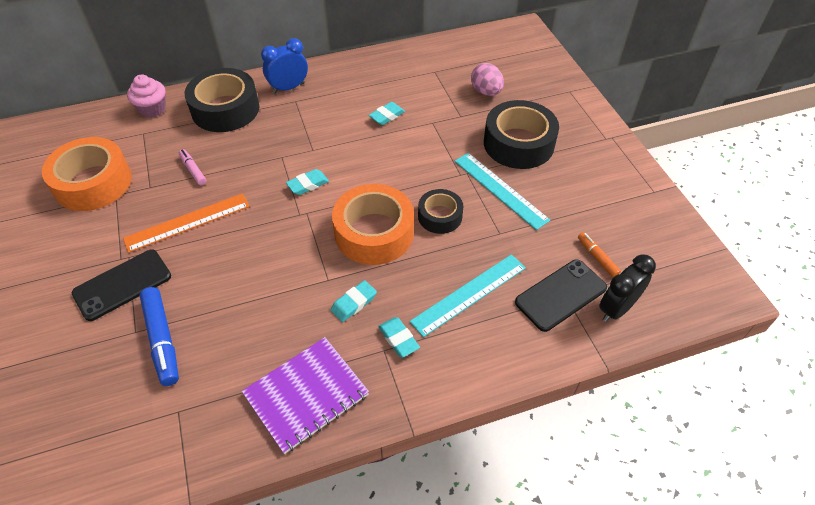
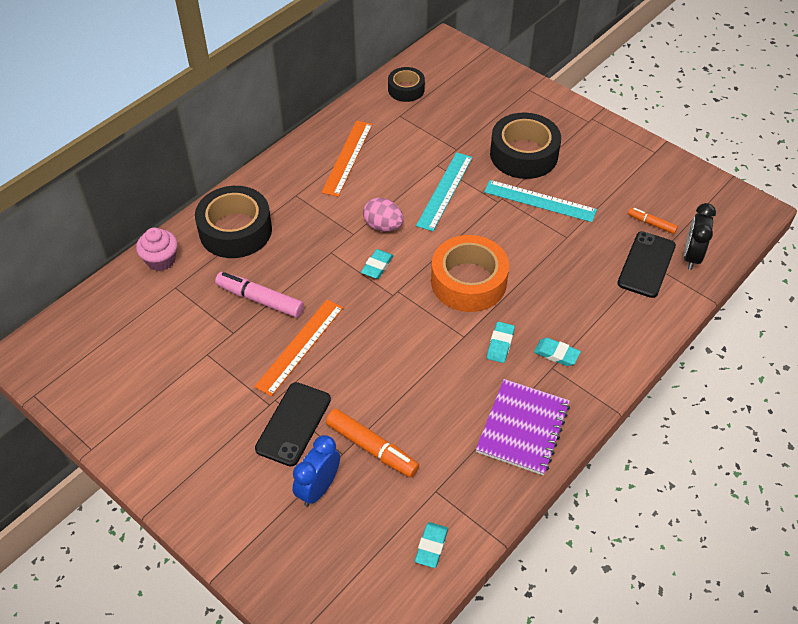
camera: 30 degrees left, 0 degrees up
(93, 183) = (173, 353): orange tape -> none
(162, 340) = (372, 448): blue marker -> orange marker
(193, 170) = (260, 299): pink marker -> pink marker, size x1.76
(288, 88) = (278, 185): blue clock -> blue clock (318, 488)
(362, 88) = (347, 158): none -> orange ruler
(387, 116) = (393, 175): turquoise eraser -> turquoise eraser (431, 546)
(440, 216) = (510, 244): black tape -> black tape (406, 89)
(469, 294) = (581, 295): turquoise ruler -> turquoise ruler (445, 191)
(486, 92) = (460, 118): pink egg -> pink egg (383, 226)

